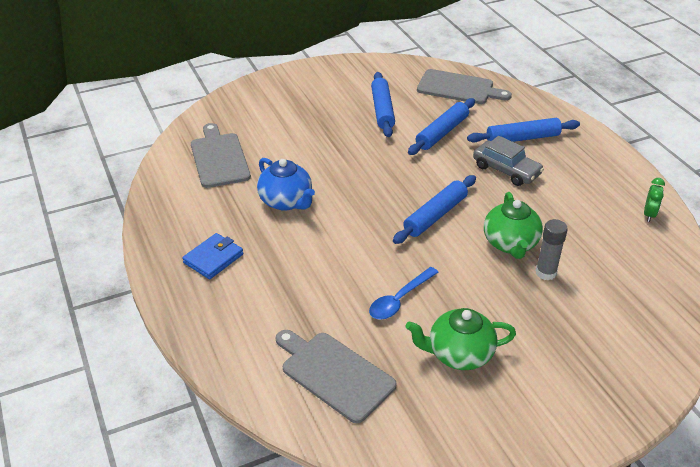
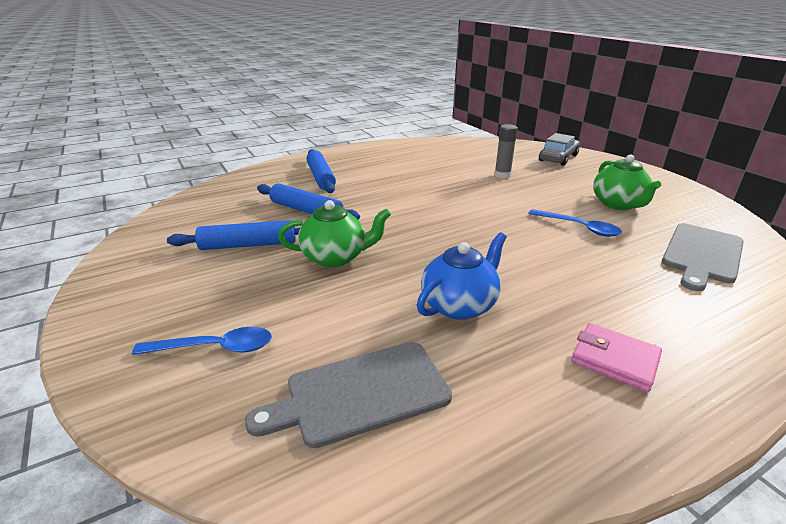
camera: 95 degrees left, 10 degrees down
(213, 258) = (614, 360): blue wallet -> pink wallet
(268, 111) = (215, 348): none -> blue spoon
(435, 215) = (450, 213): blue rolling pin -> none
(458, 88) = (217, 202): grey cutting board -> none
(506, 170) = (372, 184): grey car -> grey car (558, 158)
(510, 244) = (475, 185): green teapot -> green teapot (335, 257)
(649, 214) = (419, 146): green clock -> none

